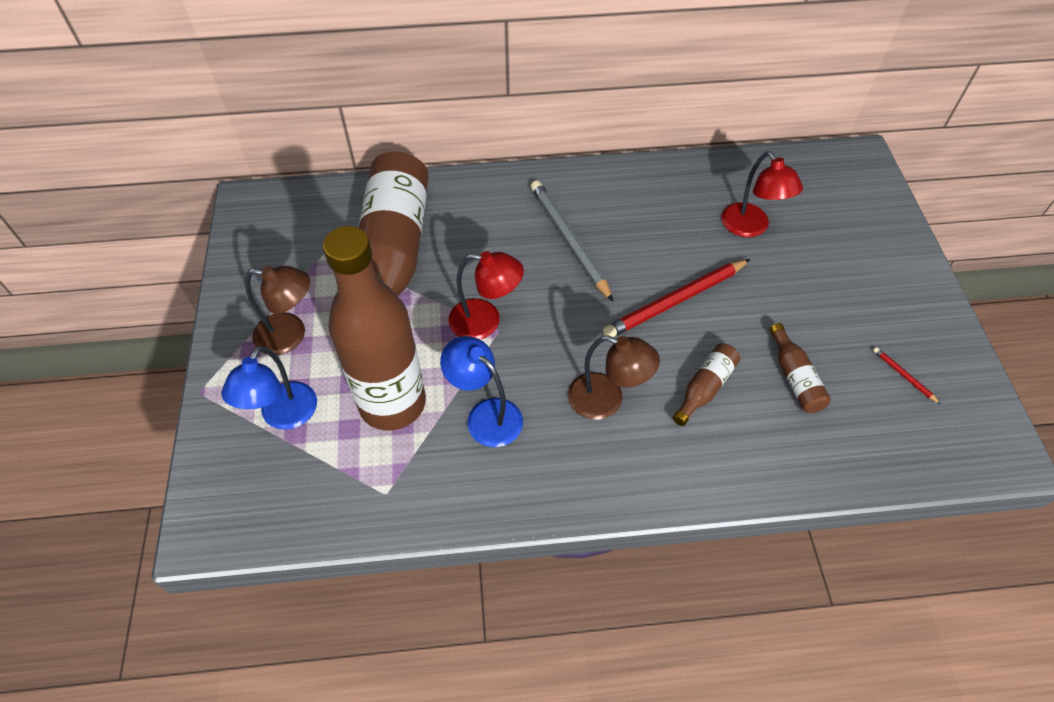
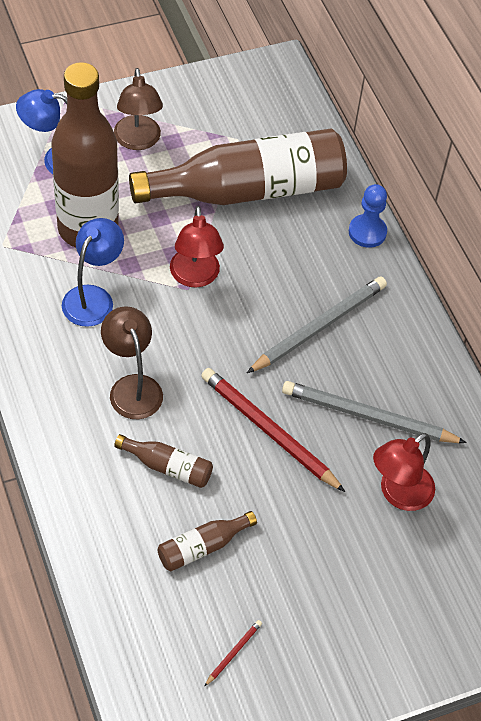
camera: 70 degrees right, 0 degrees up
(474, 184) = (367, 232): none -> blue pawn
(606, 400) = (132, 387): brown lamp -> brown lamp turned 150 degrees clockwise
(671, 228) = (369, 416): none -> grey pencil

